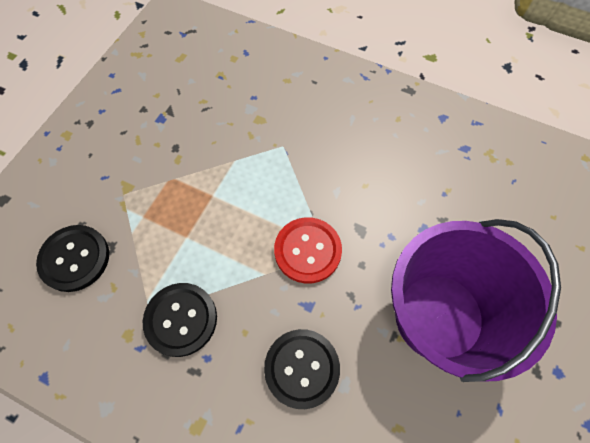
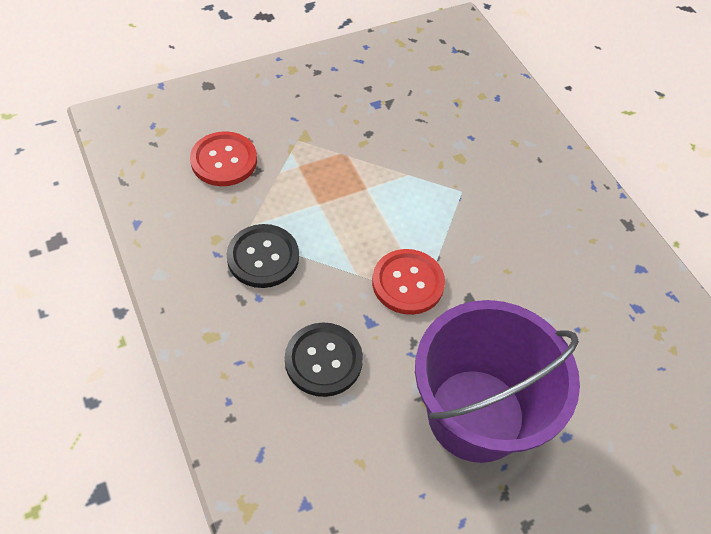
camera: 35 degrees right, 10 degrees down
(75, 258) = (224, 160): black button -> red button

